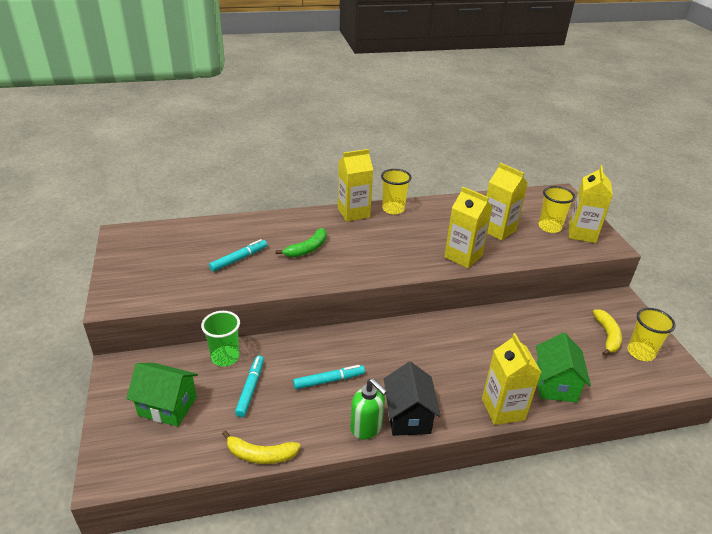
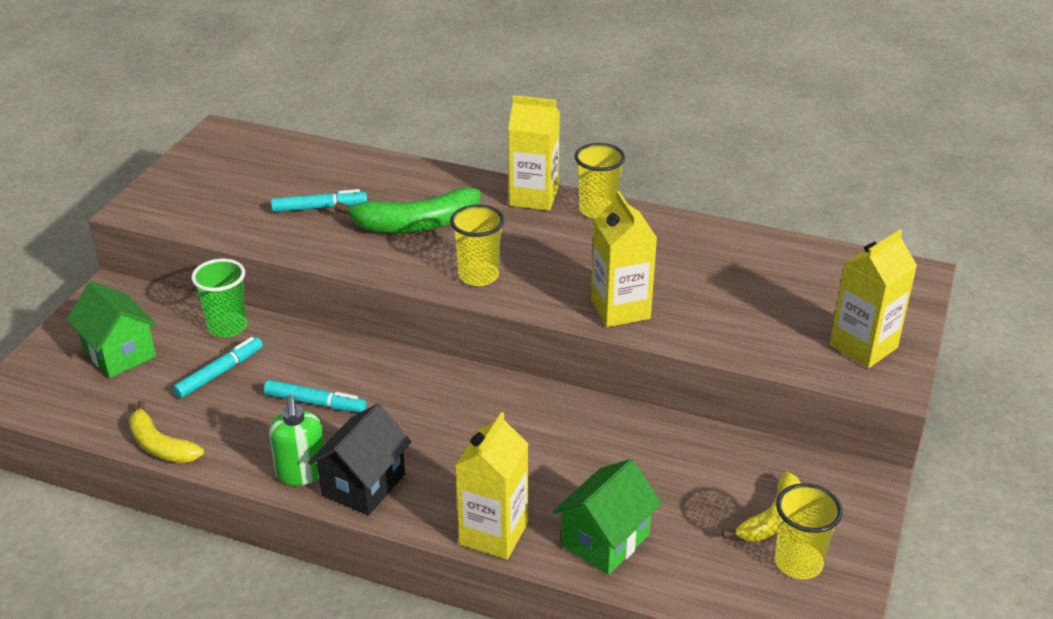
camera: 35 degrees right, 0 degrees up
(307, 249) = (416, 224): green banana -> green banana, size x1.55
(498, 230) = (724, 292): yellow carton -> none
(549, 227) = (818, 318): yellow cup -> yellow cup (478, 276)

